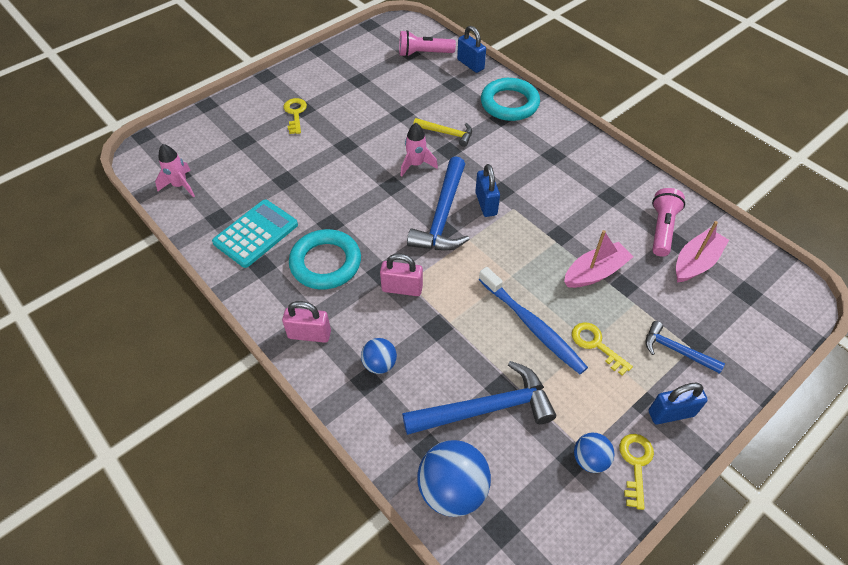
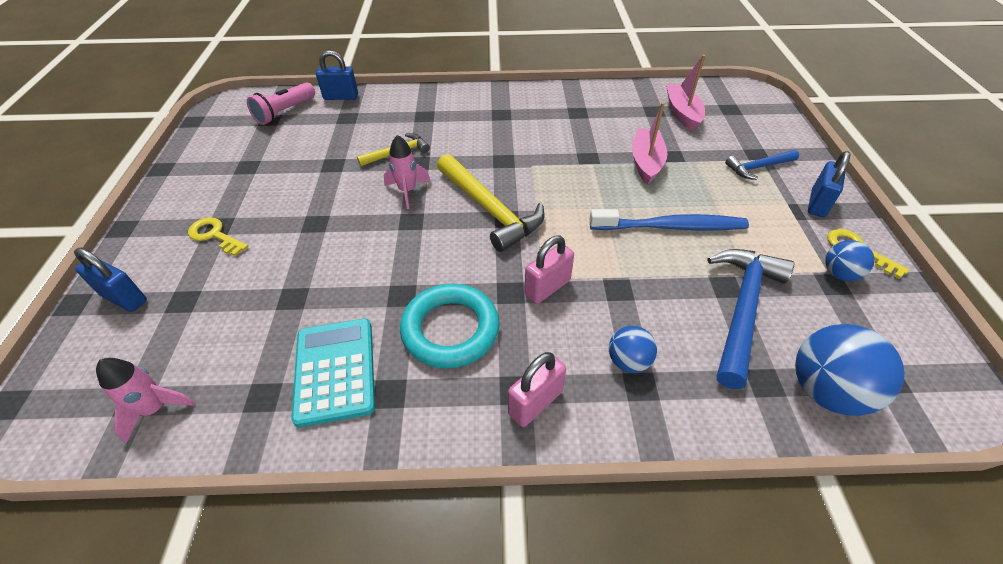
camera: 50 degrees left, 5 degrees down
(443, 216) = (490, 209): blue hammer -> yellow hammer
(486, 204) = (508, 177): blue padlock -> blue padlock (124, 298)
(509, 103) = (416, 103): turquoise ring -> none
(596, 345) = (721, 203): yellow key -> none
(662, 229) = (635, 109): pink flashlight -> none

